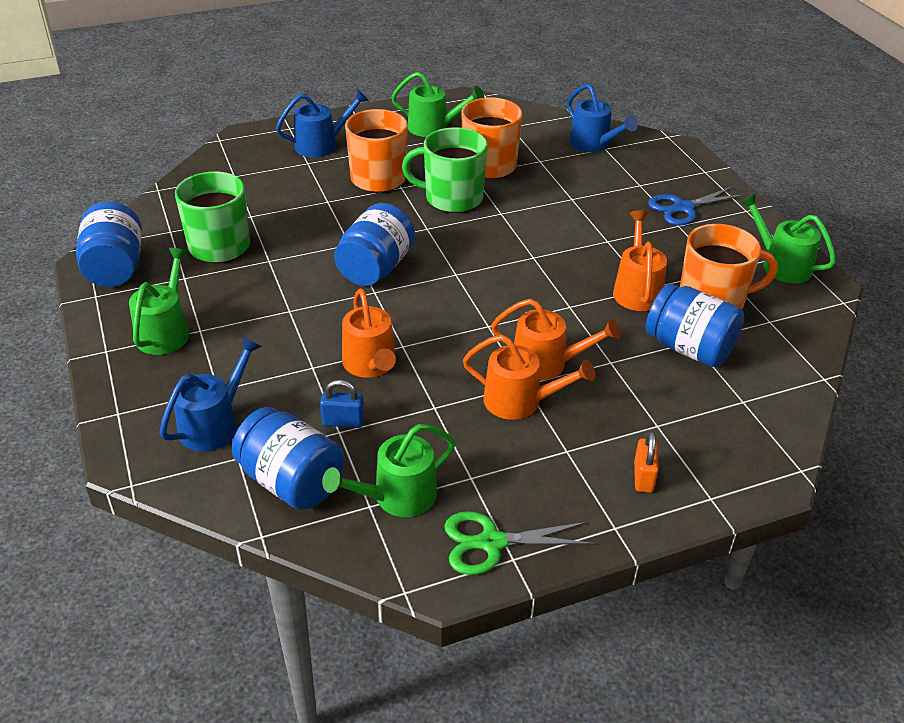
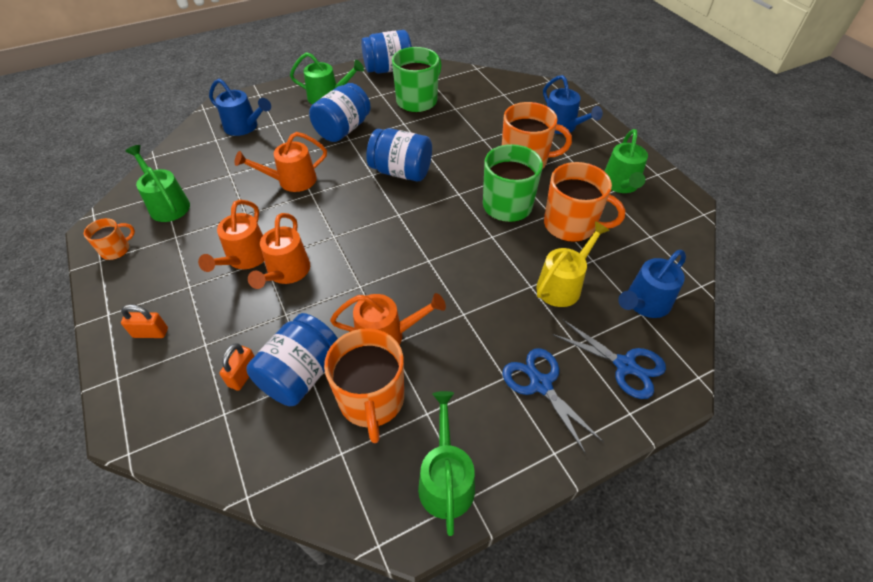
camera: 85 degrees right, 10 degrees up
(291, 481) = (191, 161): blue jar -> blue jar (343, 129)
(343, 421) = (238, 175): blue padlock -> none
(492, 543) = (116, 250): green scissors -> orange mug
(571, 181) = (562, 285): none -> yellow watering can
(660, 166) = (624, 365): none -> blue scissors
(695, 390) = (243, 375): none -> orange padlock
(780, 265) = (445, 479): green watering can -> green watering can turned 45 degrees counterclockwise

